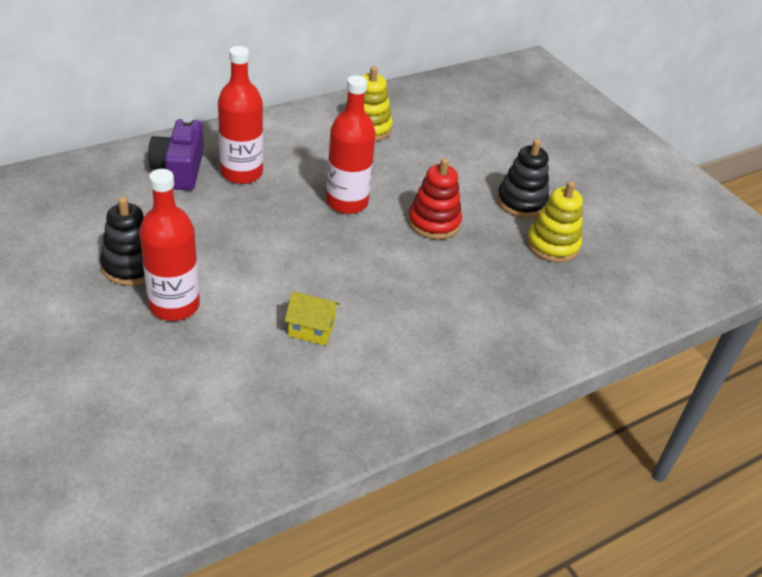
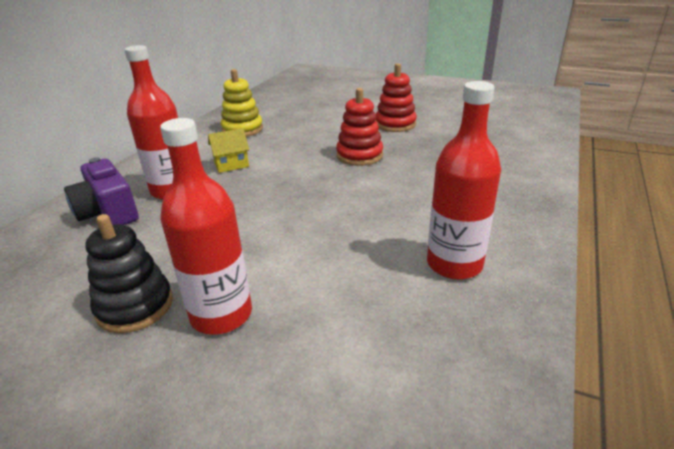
camera: 30 degrees left, 10 degrees down
(311, 329) = (371, 261): yellow house -> yellow house (231, 164)
(347, 202) = (283, 171): red bottle -> red bottle (454, 264)
(521, 202) = (395, 124): black stacking toy -> red stacking toy
(552, 245) = (445, 135): yellow stacking toy -> none

